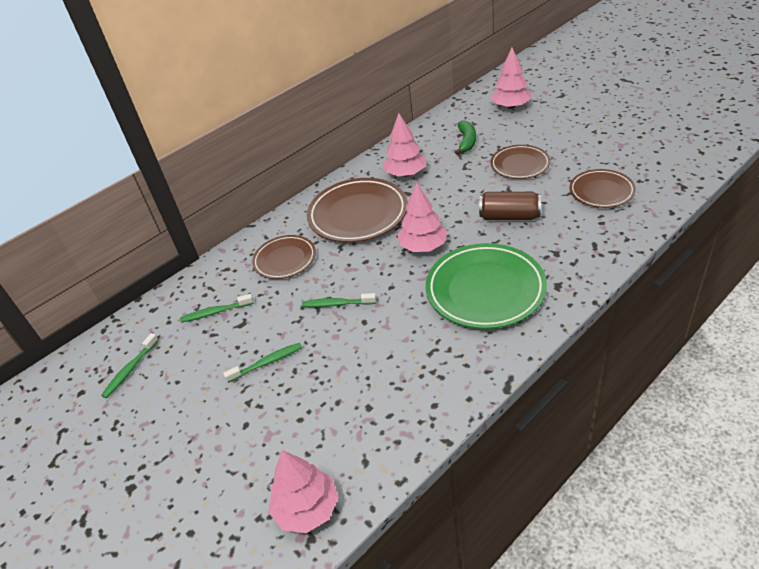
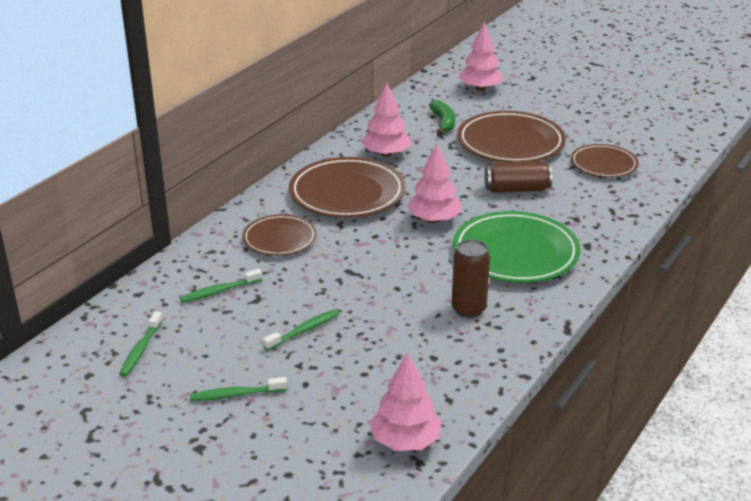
camera: 20 degrees left, 10 degrees down
(337, 304) = (360, 275): green toothbrush -> green toothbrush (236, 395)
(420, 352) = (468, 309): none -> brown can
(520, 165) = (510, 143): brown plate -> brown plate, size x1.67

